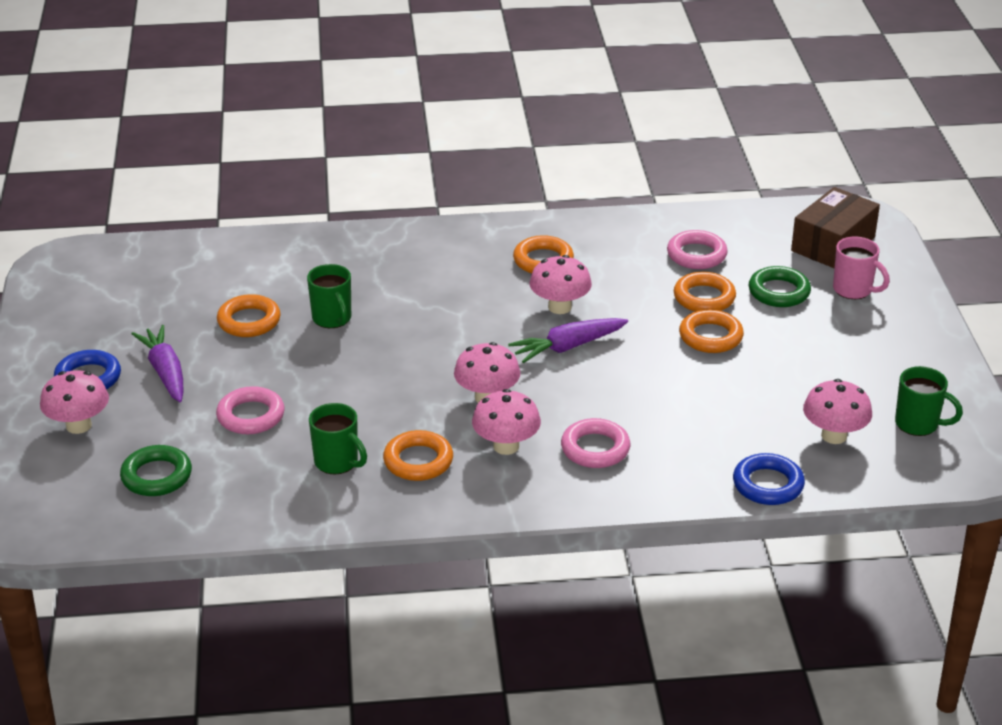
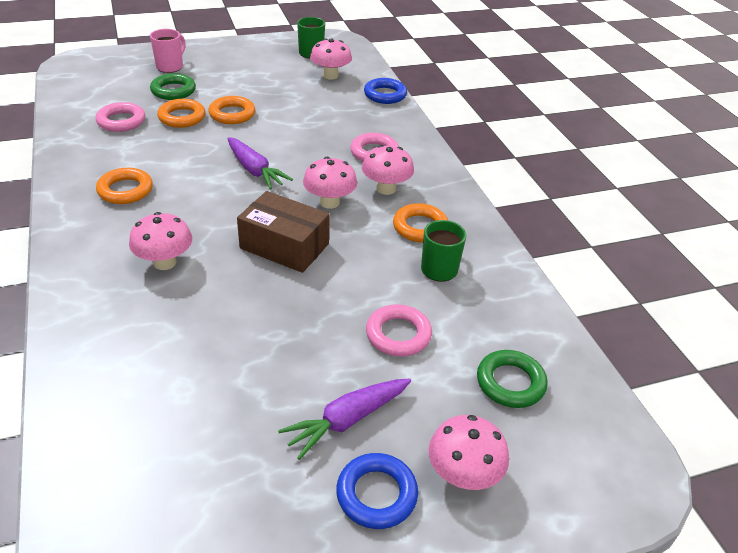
camera: 105 degrees left, 5 degrees up
(249, 321) = (240, 370): orange ring -> none
(332, 319) = (229, 306): green mug -> none
(559, 307) = (199, 177): pink mushroom -> pink mushroom (165, 262)
(833, 244) = (111, 72): brown box -> brown box (284, 246)

